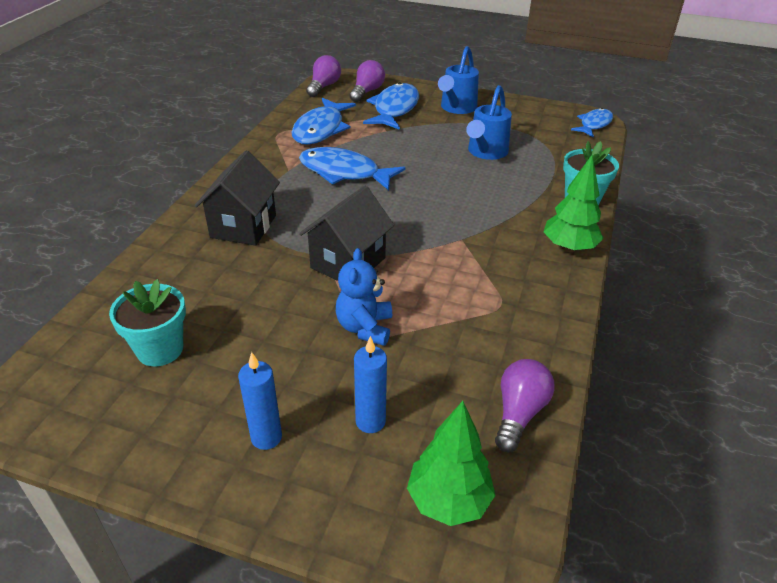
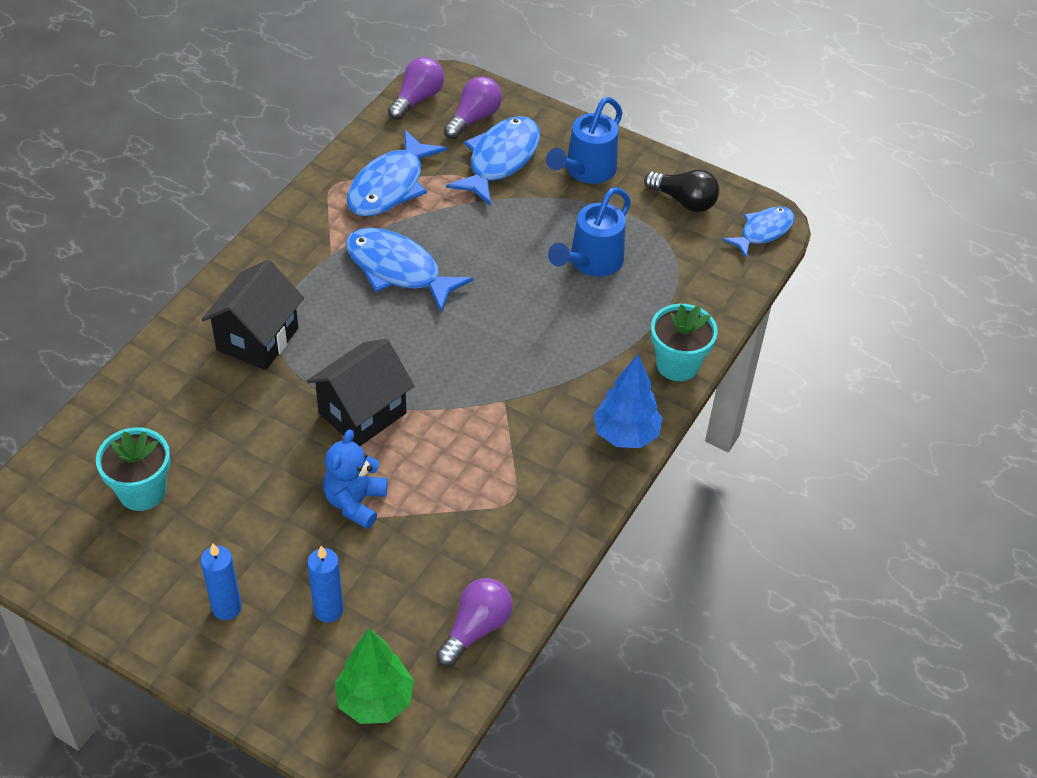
camera: 10 degrees right, 10 degrees up
(531, 115) = (684, 201): none -> black light bulb
(569, 248) = (625, 435): green tree -> blue tree

